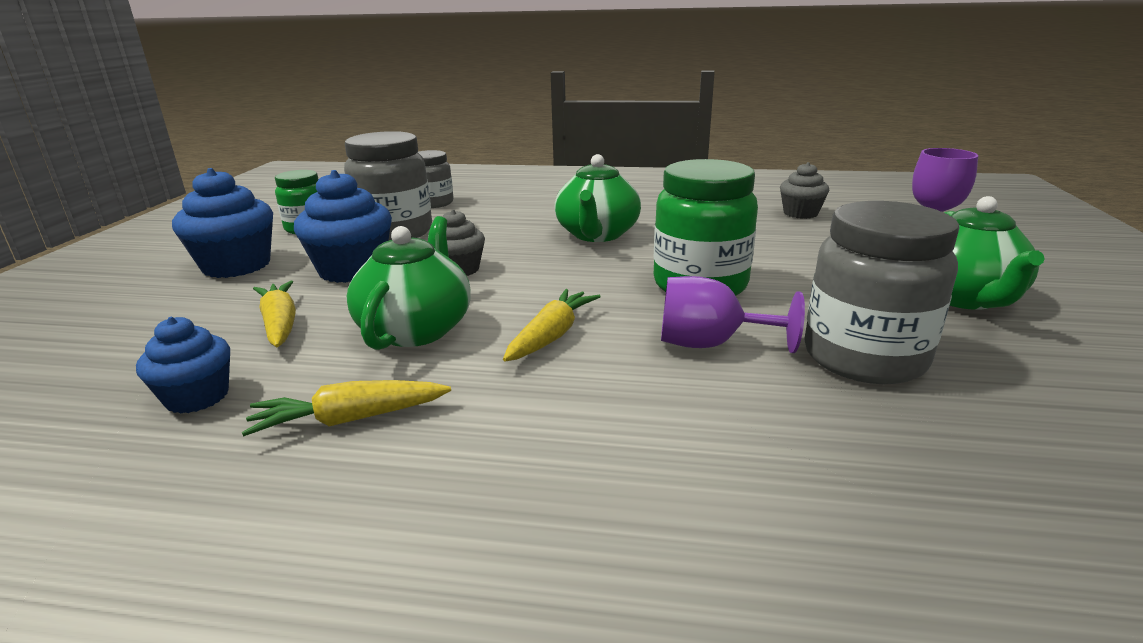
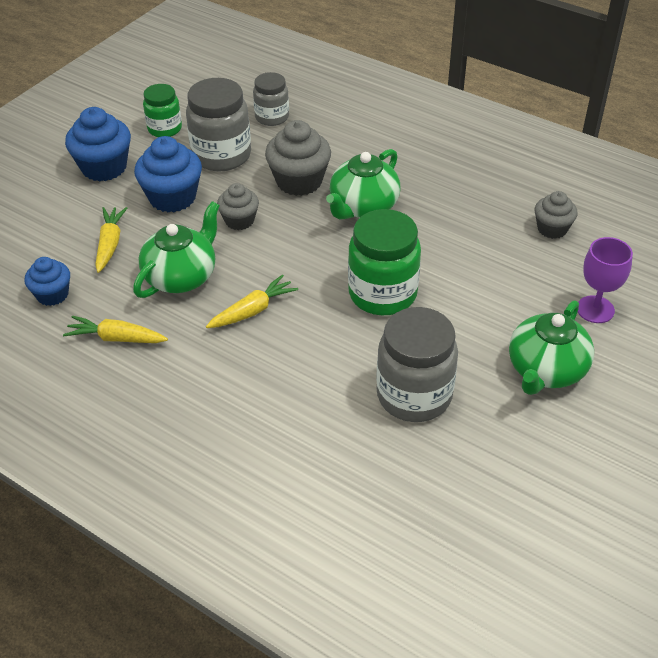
camera: 25 degrees right, 20 degrees up
(505, 232) = (299, 181): none -> grey cupcake
(710, 344) = (337, 351): purple goblet -> none

